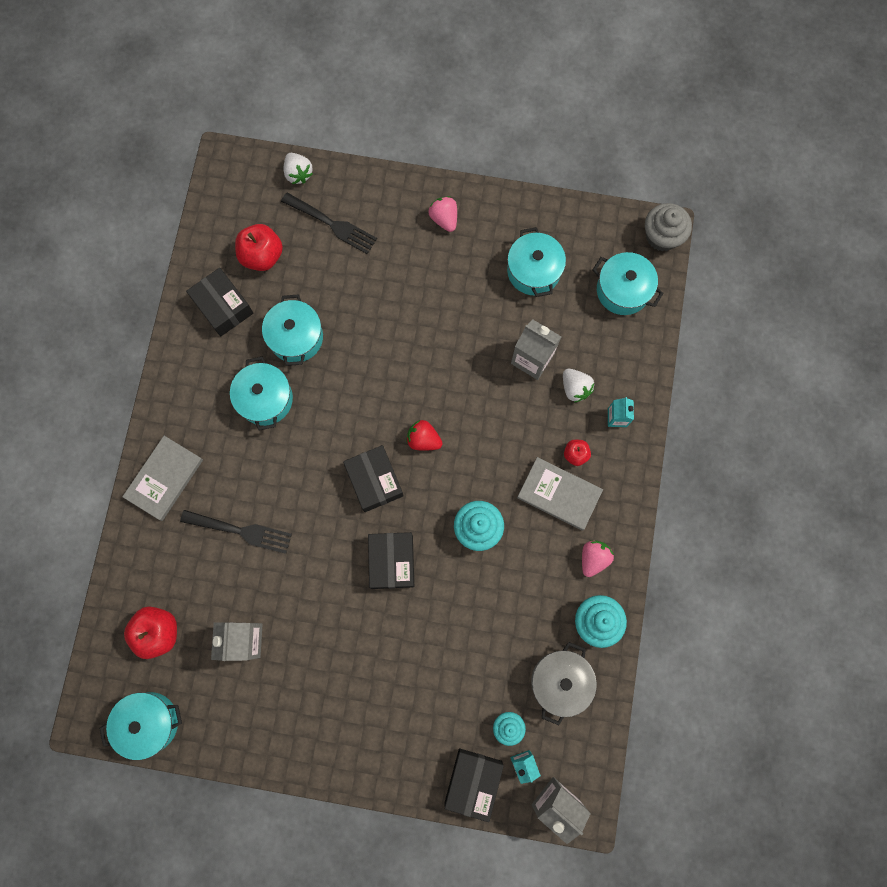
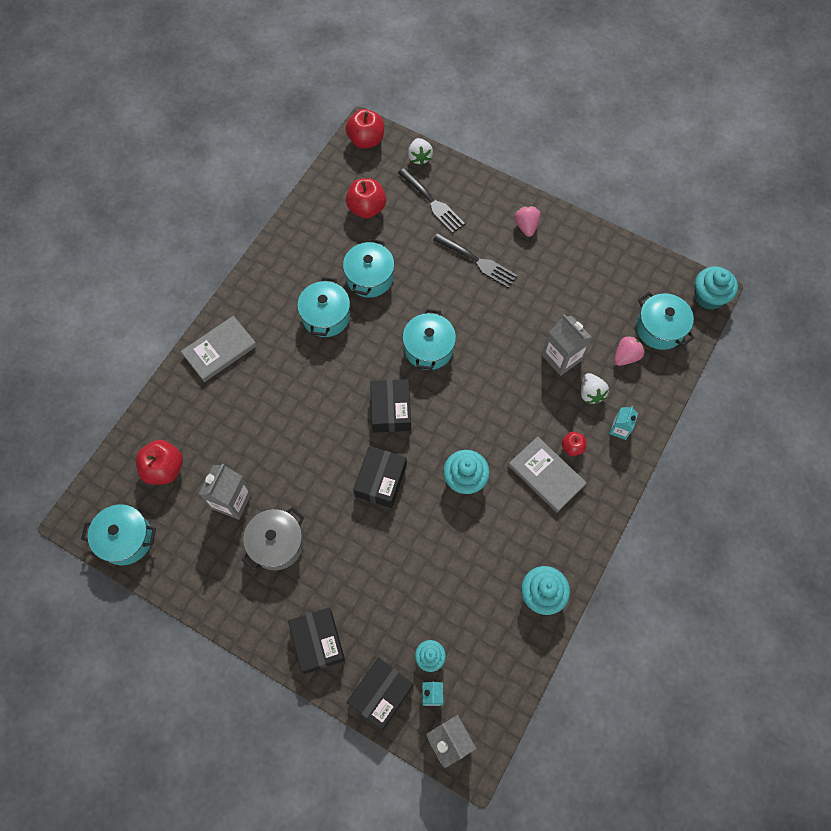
camera: 20 degrees right, 10 degrees down
(223, 306) = (320, 236): black box -> black box (318, 642)
(230, 172) = (366, 140): none -> red apple
(241, 531) = (265, 412): black fork -> black fork (478, 261)
(423, 439) = (445, 391): red strawberry -> none
(533, 271) = (587, 289): turquoise pot -> turquoise pot (428, 348)
(560, 681) = (491, 635): grey pot -> grey pot (277, 544)
(593, 558) = (558, 539): pink strawberry -> pink strawberry (626, 356)
(662, 236) = (709, 297): grey cupcake -> turquoise cupcake

